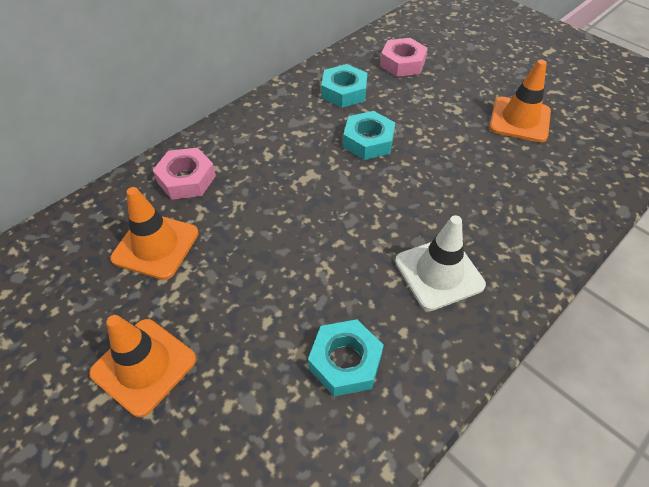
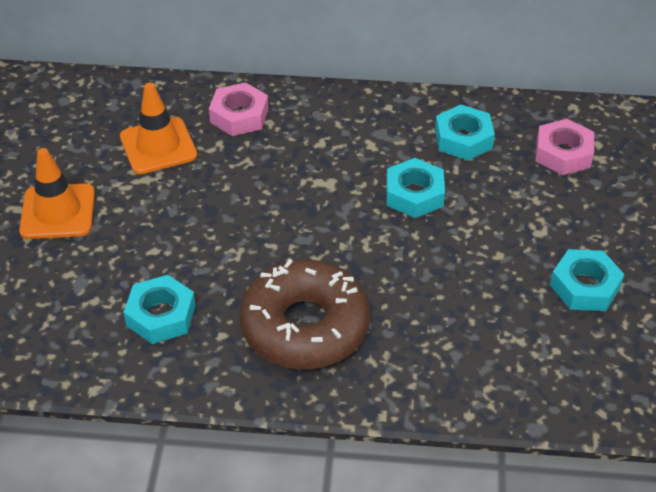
camera: 50 degrees right, 5 degrees down
(439, 273) = (305, 326): white traffic cone -> brown donut
(520, 120) = (584, 286): orange traffic cone -> turquoise nut

